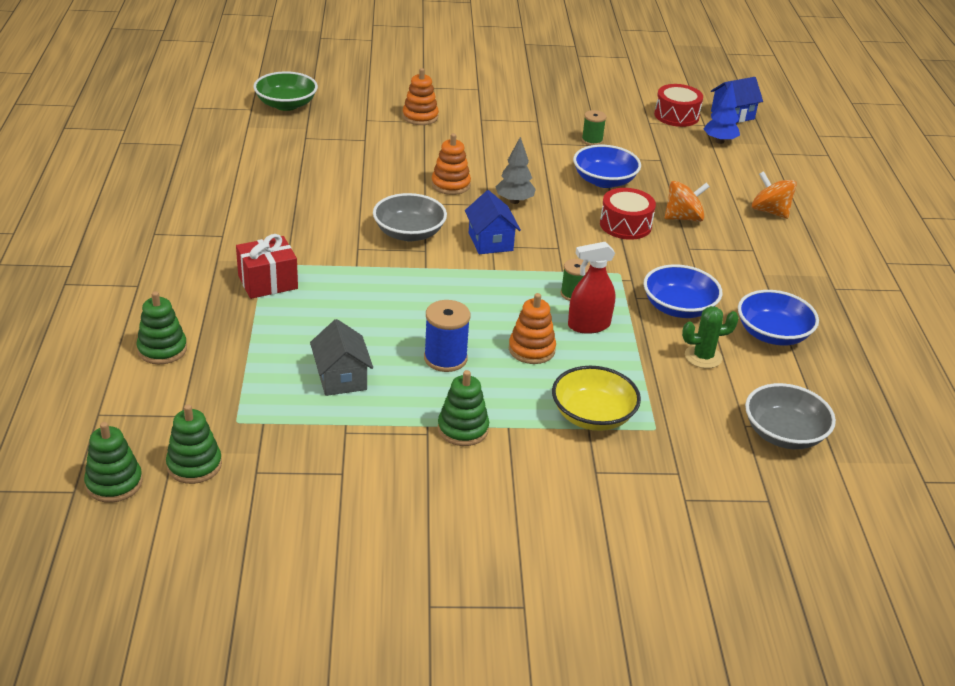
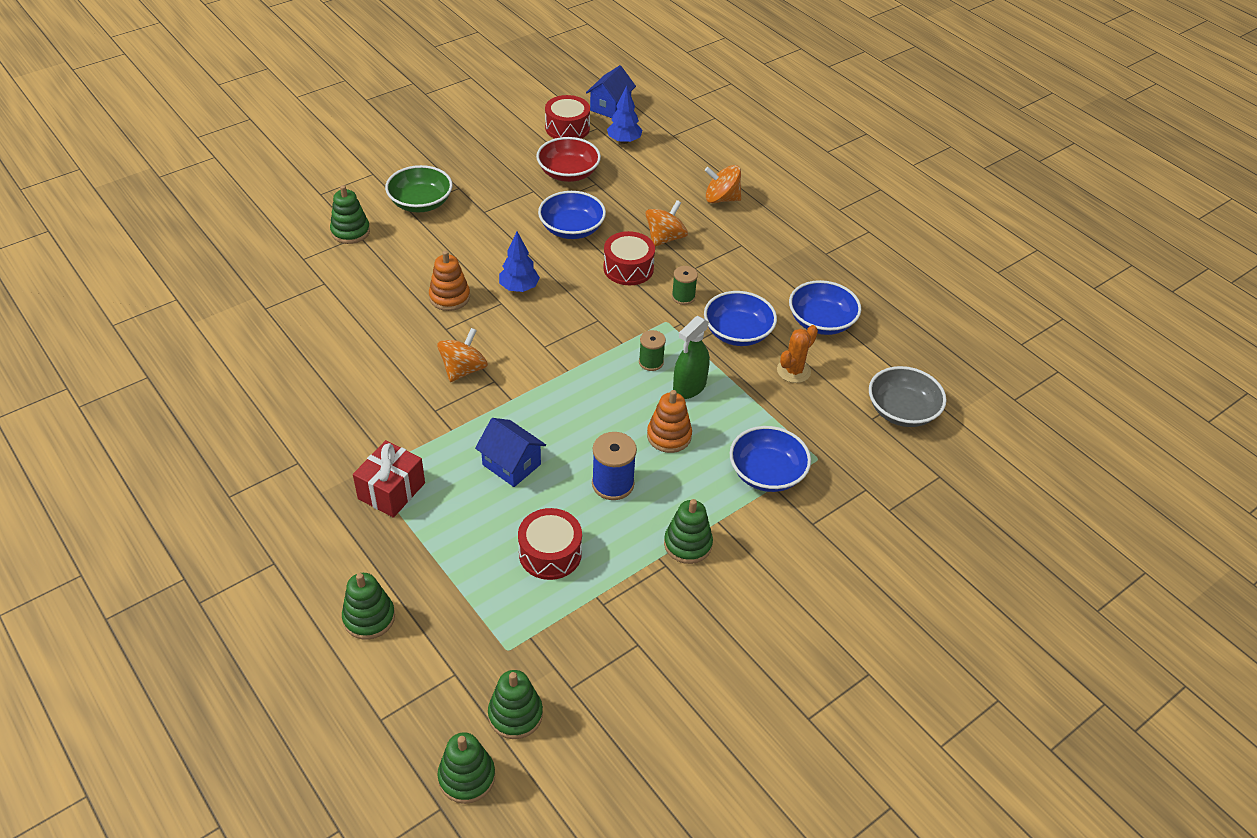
camera: 35 degrees left, 10 degrees up
(286, 104) = (207, 277): green bowl -> green bowl (420, 203)
(341, 378) = (550, 553): grey house -> red drum
(409, 233) = (463, 369): grey bowl -> orange spinning top
(420, 117) = (350, 231): orange stacking toy -> green stacking toy
(490, 241) = (539, 342): blue house -> blue house (511, 464)
(514, 201) = (519, 288): grey tree -> blue tree
(589, 325) = (689, 387): red spray bottle -> green spray bottle
(592, 140) = (523, 188): green spool -> green spool (683, 297)
(592, 416) = (767, 473): yellow bowl -> blue bowl
(643, 144) = (568, 173): none -> red bowl
(703, 357) = (793, 371): green cactus -> orange cactus

